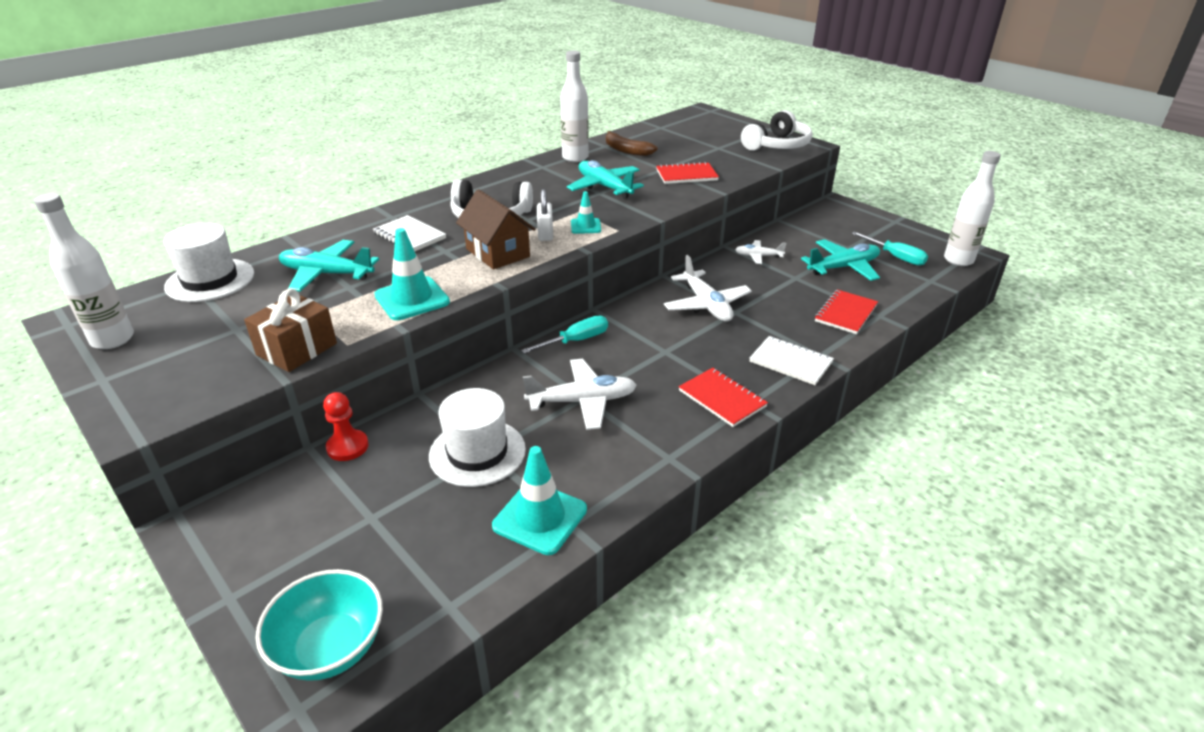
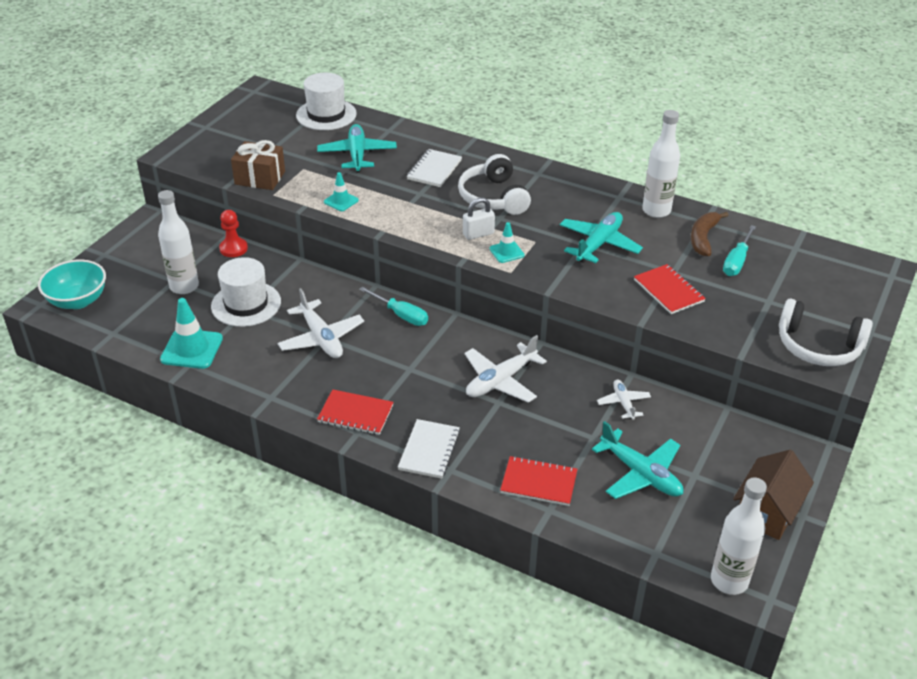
camera: 70 degrees right, 5 degrees up
(113, 340) = (245, 112): white bottle -> white bottle (184, 286)
(412, 299) = (341, 201): turquoise traffic cone -> turquoise traffic cone, size x0.57
(498, 253) = (431, 219): brown house -> brown house (767, 511)
(722, 398) = (355, 414): red notebook -> red notebook turned 75 degrees clockwise
(895, 257) = (697, 519): turquoise screwdriver -> turquoise screwdriver (736, 261)

